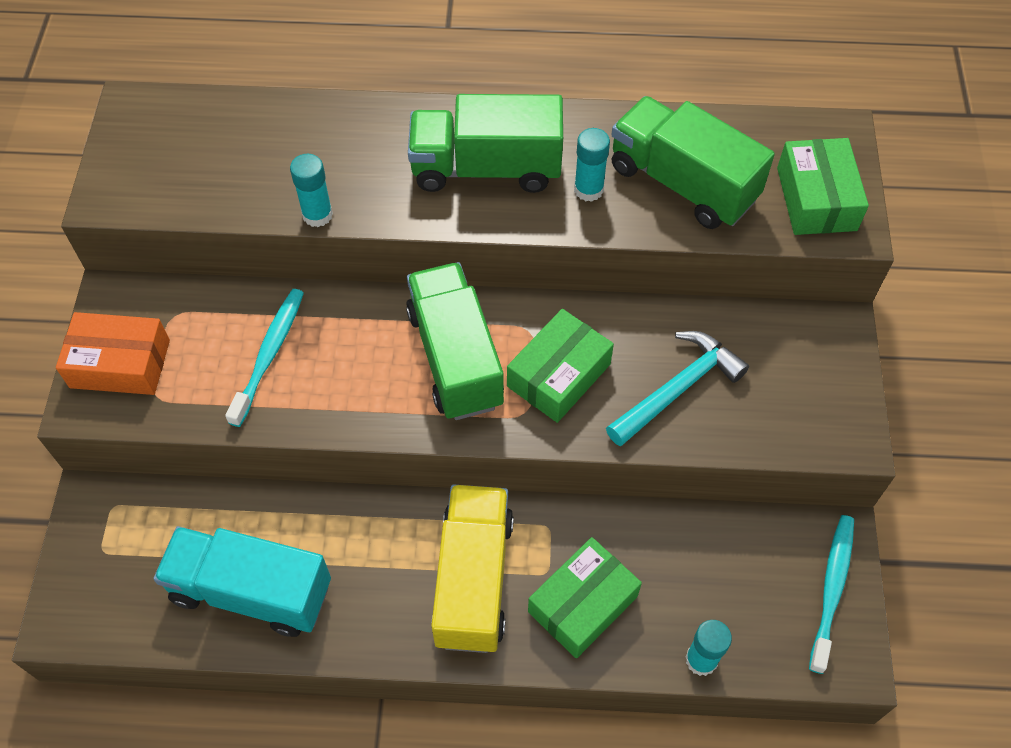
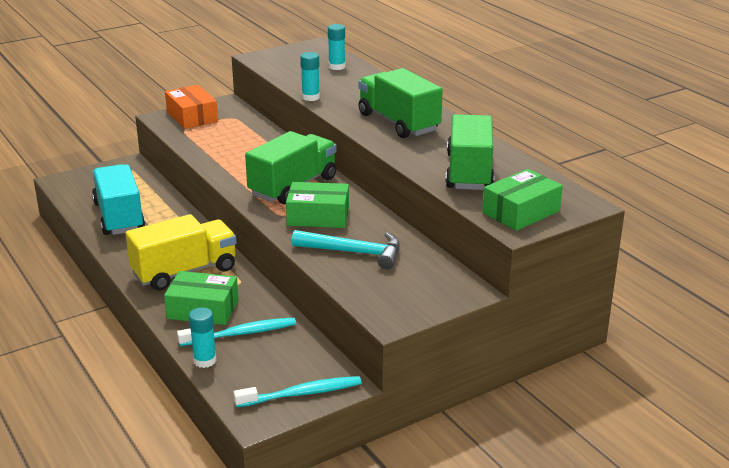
camera: 55 degrees right, 30 degrees down
(269, 354) = (237, 144): turquoise toothbrush -> turquoise toothbrush (241, 333)
(588, 189) = (424, 150): turquoise glue stick -> turquoise glue stick (337, 67)

